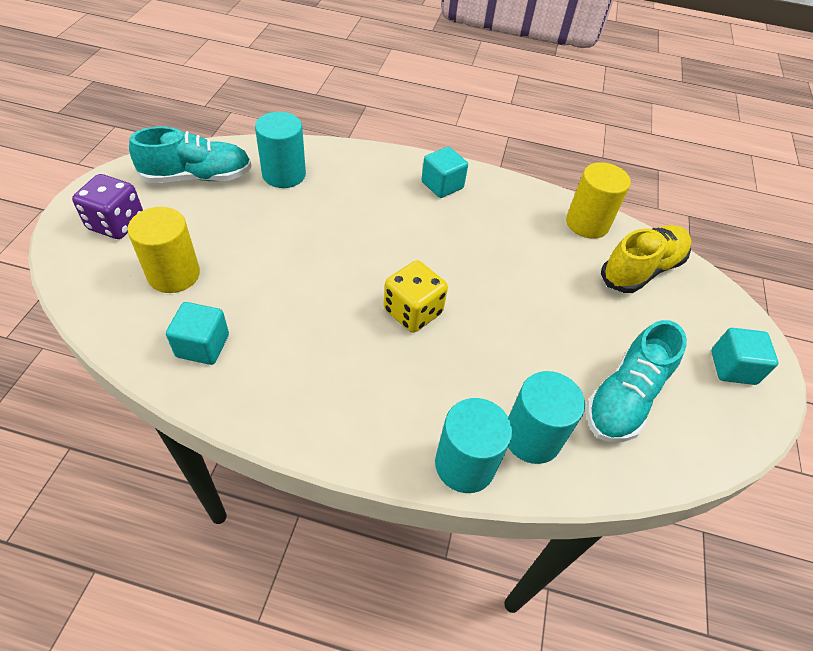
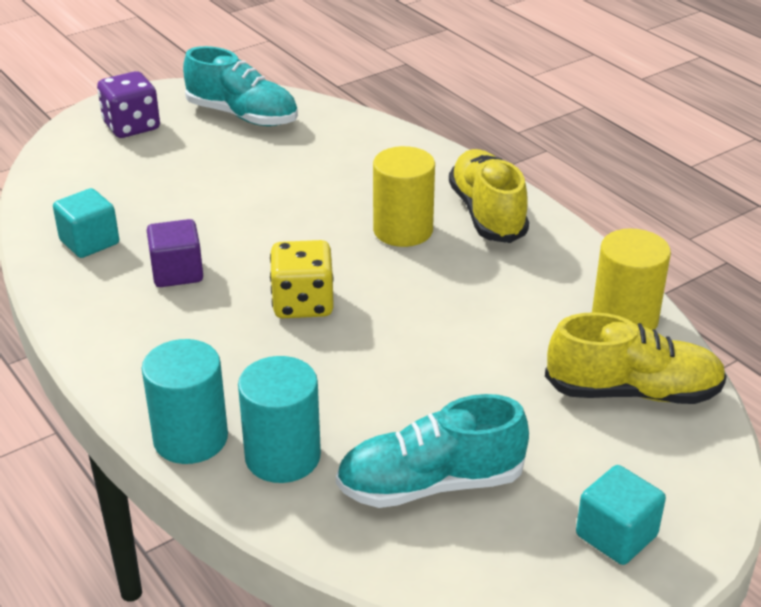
camera: 45 degrees right, 15 degrees down
(174, 274) = (130, 182): yellow cylinder -> yellow cylinder (403, 230)
(284, 174) = (326, 142): turquoise cylinder -> none
(301, 335) = (177, 272): none -> purple cube
(442, 185) = (487, 213): turquoise cube -> yellow shoe

